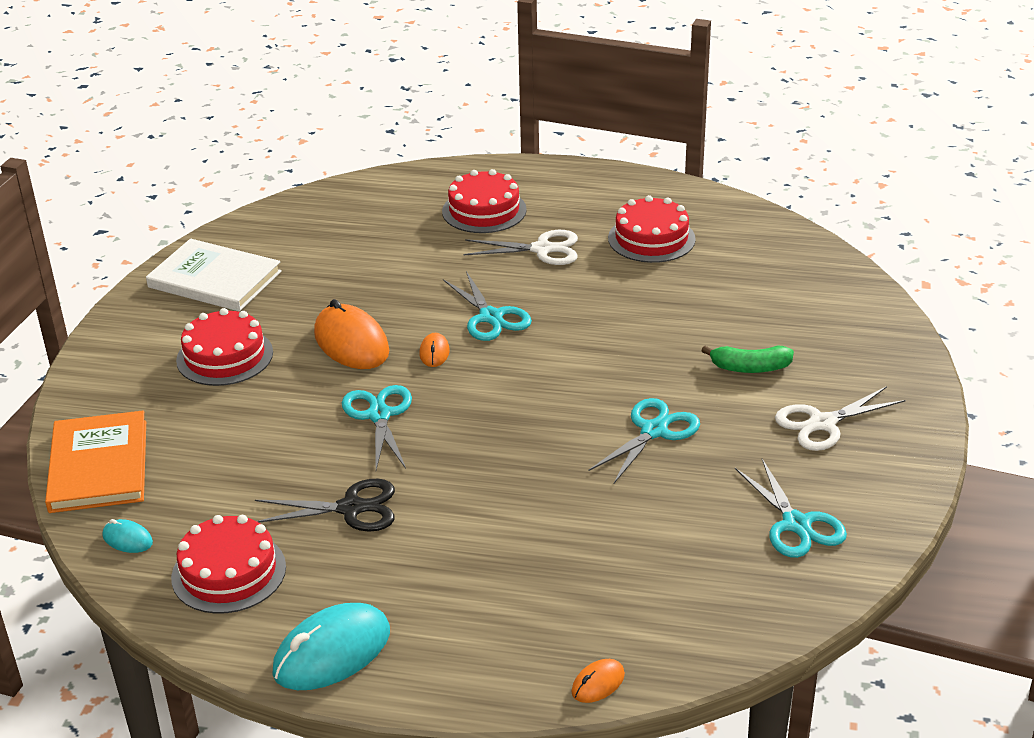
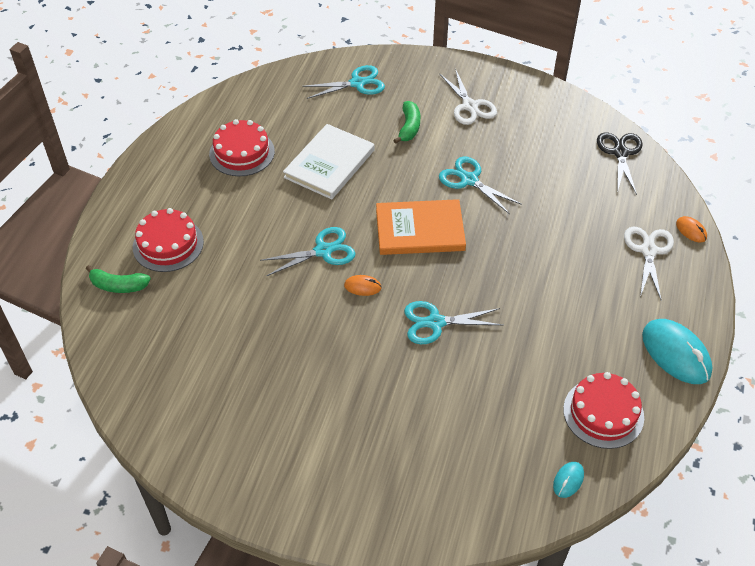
camera: 85 degrees left, 15 degrees up
(98, 466) = (479, 509): orange book -> orange book (420, 230)
(214, 279) = (221, 437): white book -> white book (329, 164)
(225, 356) = (342, 425): red cake -> none
(351, 343) = (340, 338): orange mouse -> none
(351, 508) = (538, 341): black scissors -> black scissors (620, 152)
(418, 190) = (118, 286): none -> green banana
(542, 249) = (238, 214): white scissors -> white scissors (648, 250)
(797, 524) = (560, 132): turquoise scissors -> turquoise scissors (357, 83)

